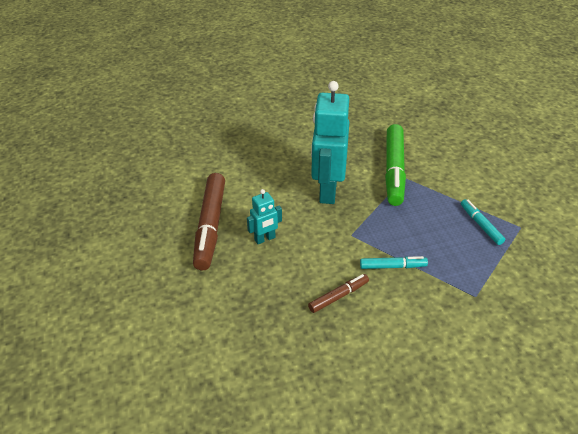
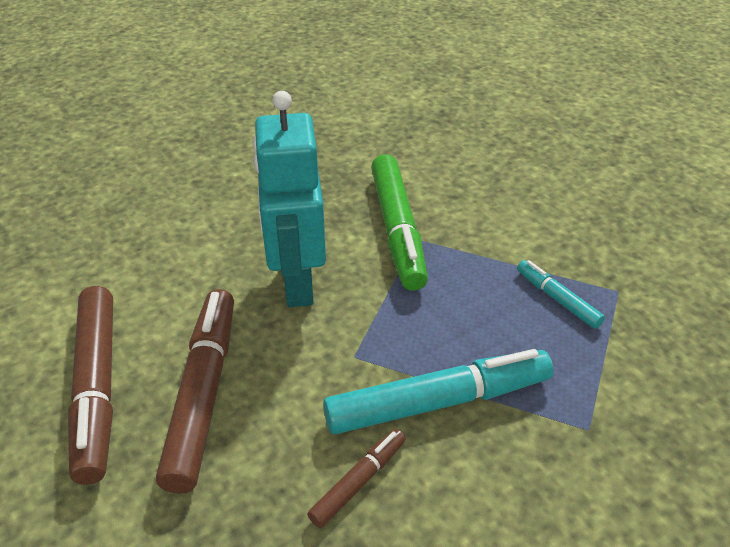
camera: 15 degrees left, 0 degrees up
(265, 239) = (203, 393): turquoise robot -> brown marker
(392, 266) = (438, 402): turquoise marker -> turquoise marker, size x1.97

